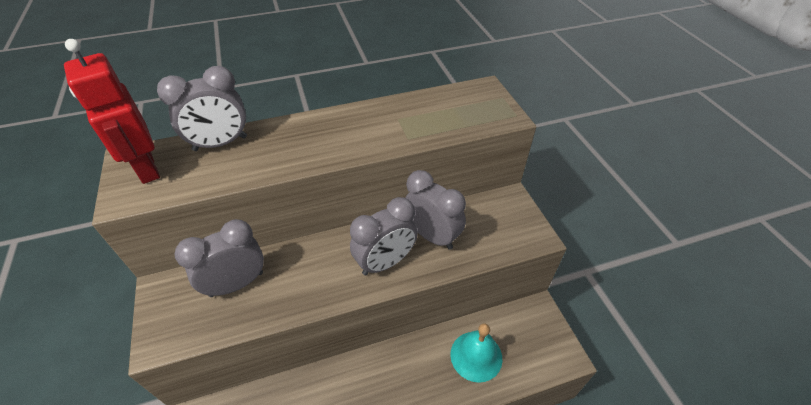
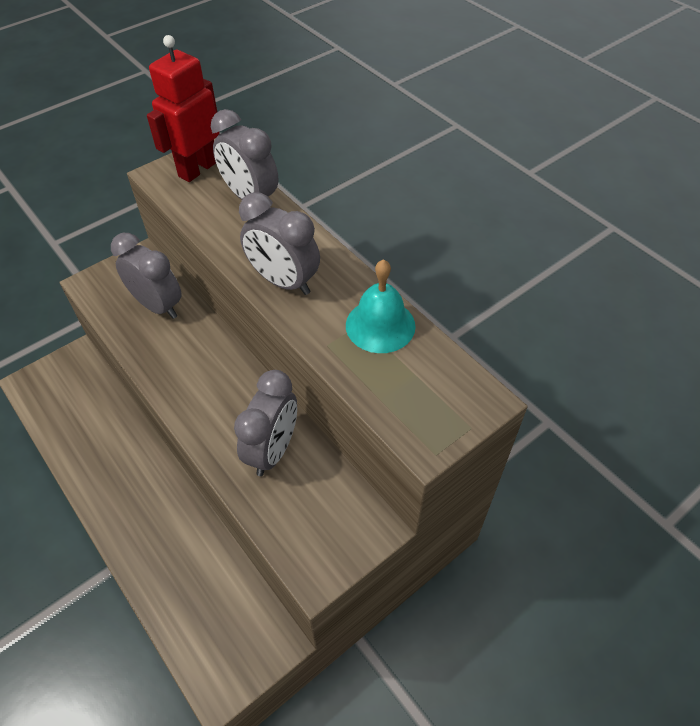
camera: 70 degrees right, 5 degrees up
(385, 262) = (219, 416): grey clock -> grey clock (283, 281)
(476, 356) = (192, 577): turquoise bell -> turquoise bell (380, 325)

